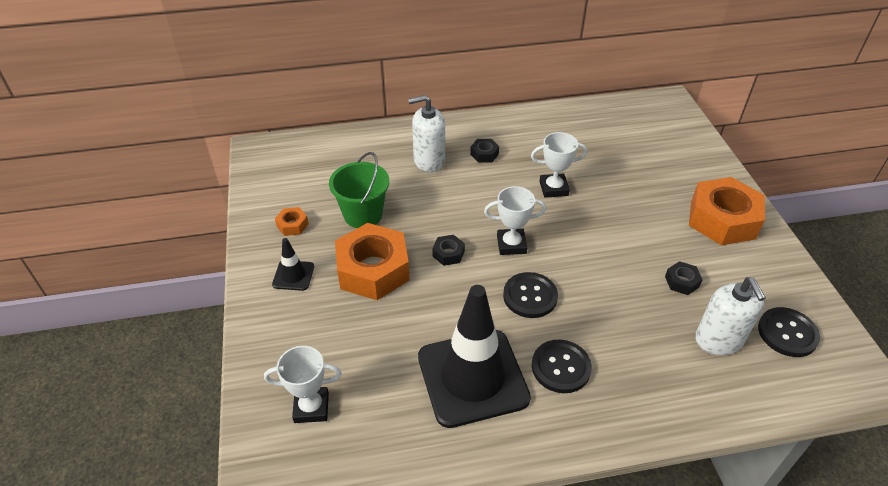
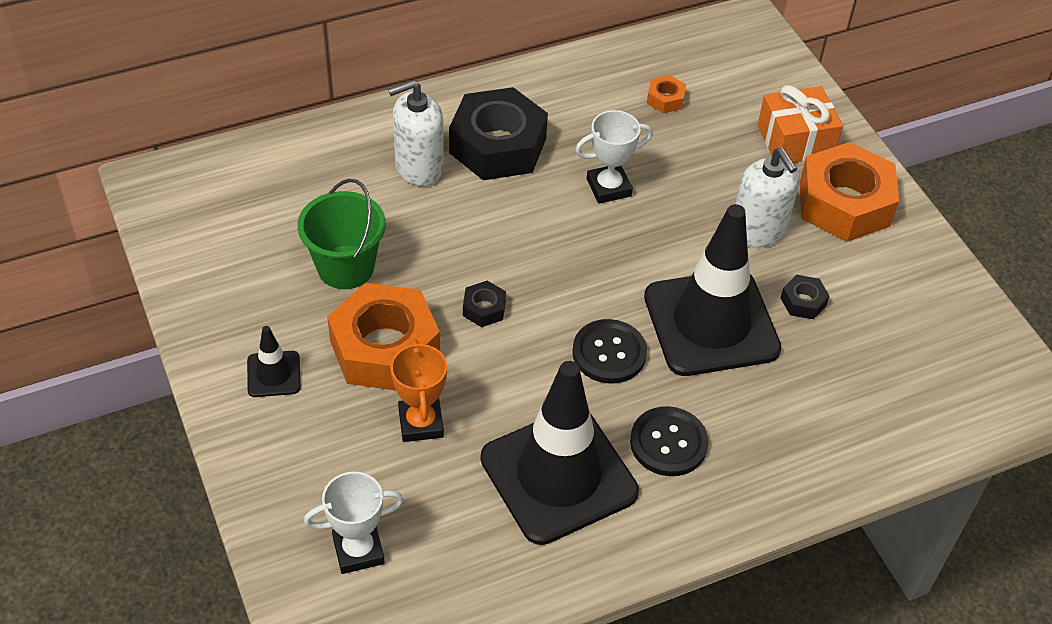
camera: 15 degrees left, 5 degrees up
(292, 225) = (246, 298): orange nut -> orange nut (665, 99)
(383, 324) = (421, 423): none -> orange trophy
(484, 154) = (498, 145): black nut -> black nut, size x2.34
(511, 244) = (568, 282): white trophy -> none
(609, 286) = (711, 323): none -> black traffic cone
(691, 175) = (795, 141): none -> orange gift
(718, 340) = (859, 374): white soap dispenser -> white soap dispenser (758, 230)
(787, 333) = (941, 351): black button -> none

